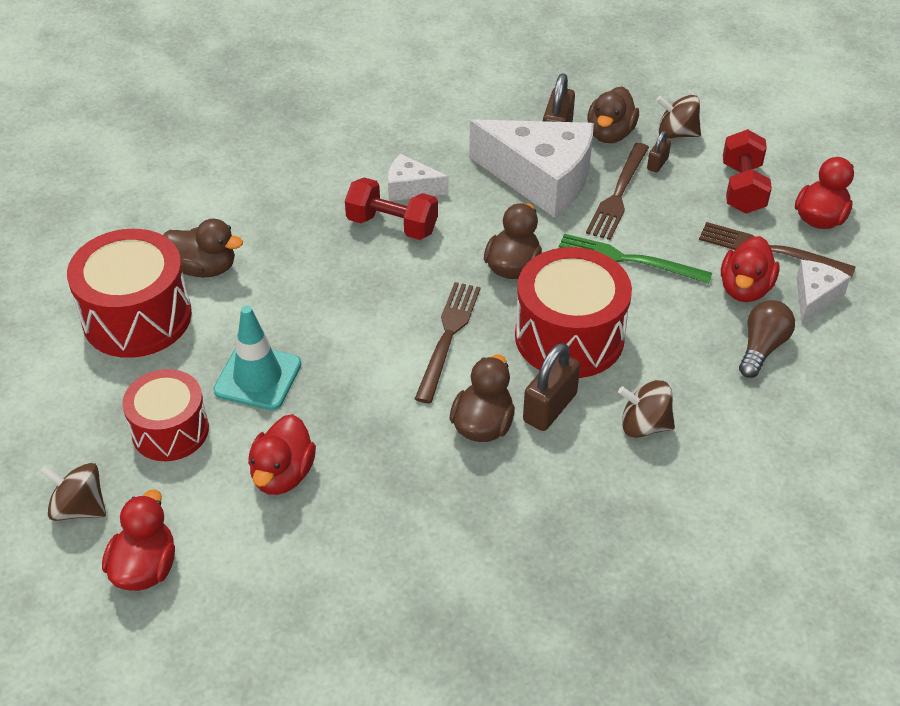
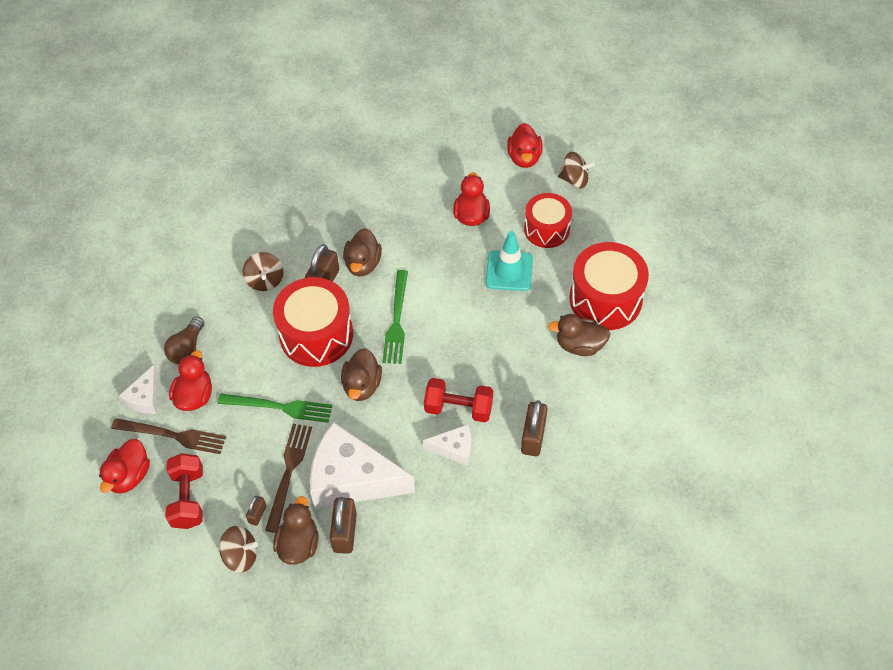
camera: 170 degrees right, 10 degrees up
(311, 185) = (533, 437): none -> brown padlock
(448, 337) = (396, 320): brown fork -> green fork
(644, 425) = (265, 280): brown spinning top -> brown spinning top turned 75 degrees clockwise

